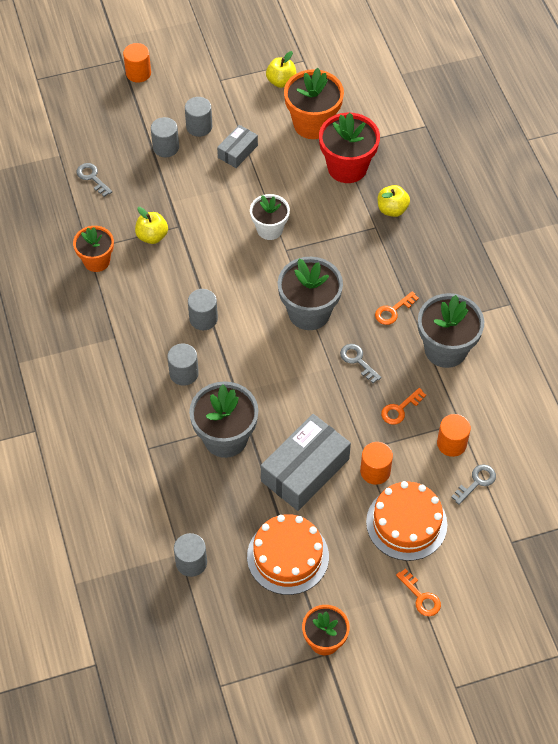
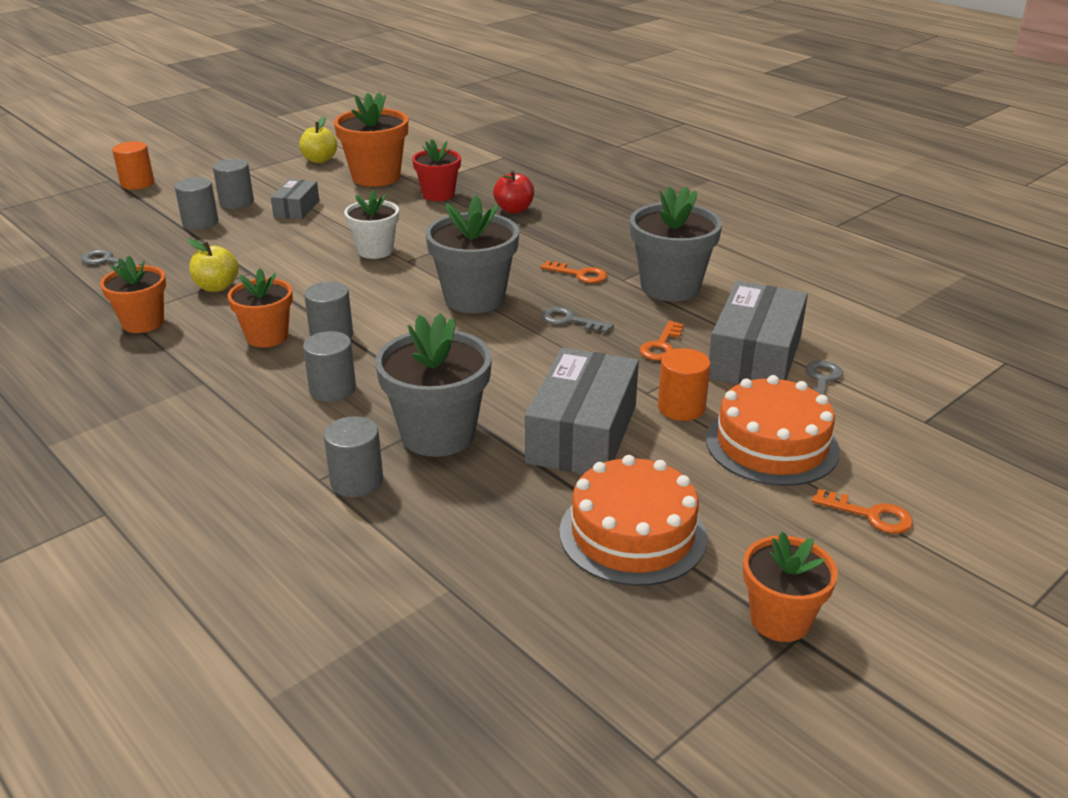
camera: 25 degrees left, 25 degrees down
(165, 305) = (267, 337): none -> orange flower pot
(191, 562) = (477, 593): grey cylinder -> grey cylinder (356, 481)
(347, 167) = (438, 194): red flower pot -> red flower pot, size x0.64
(392, 209) = (514, 210): yellow apple -> red apple
(393, 311) = (579, 274): orange key -> orange key turned 90 degrees counterclockwise
(451, 443) = (755, 357): orange cylinder -> grey box

